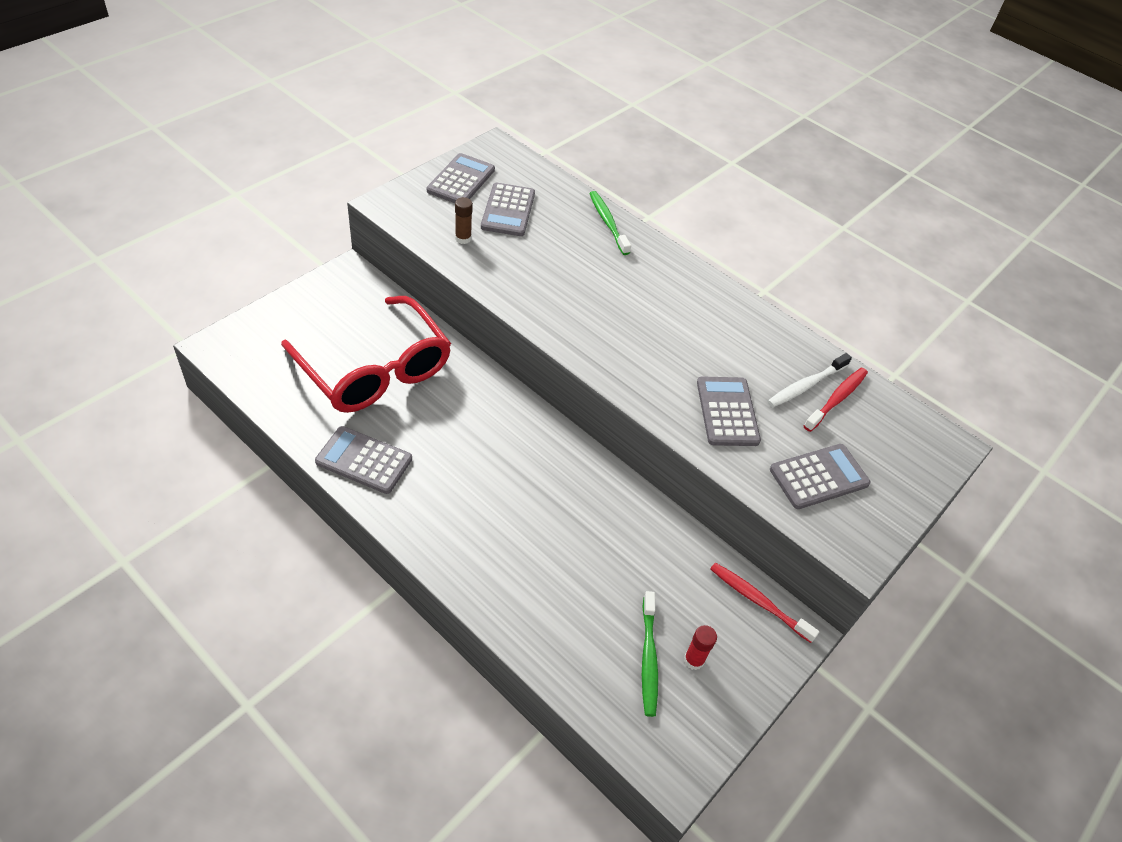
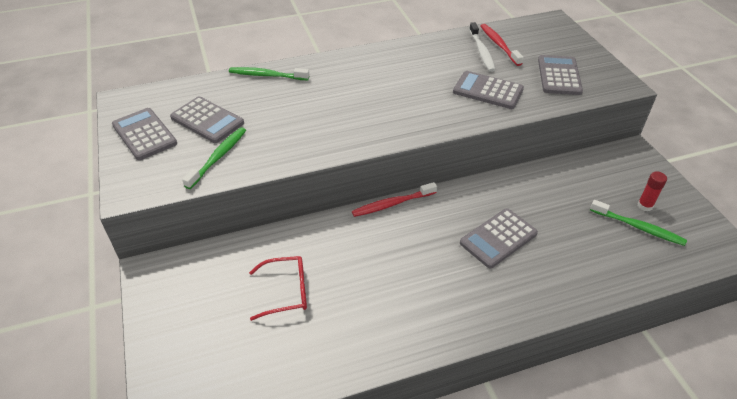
camera: 55 degrees left, 5 degrees down
(364, 460) = (387, 335): grey calculator -> grey calculator (498, 238)
(375, 369) = (286, 292): red glasses -> red glasses, size x0.47
(463, 238) = (218, 157): brown glue stick -> green toothbrush
(758, 601) = (607, 158): red toothbrush -> red toothbrush (392, 204)

